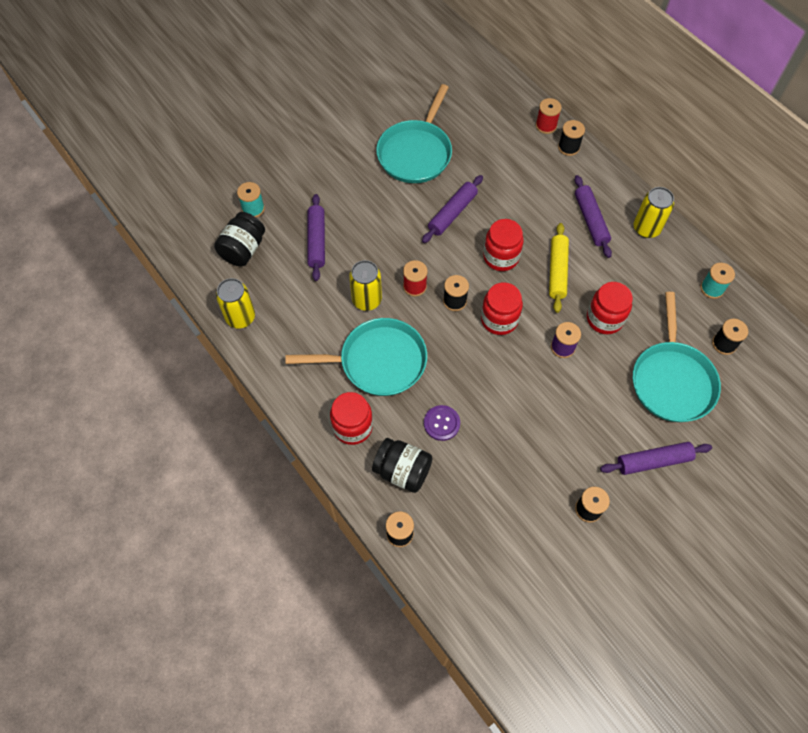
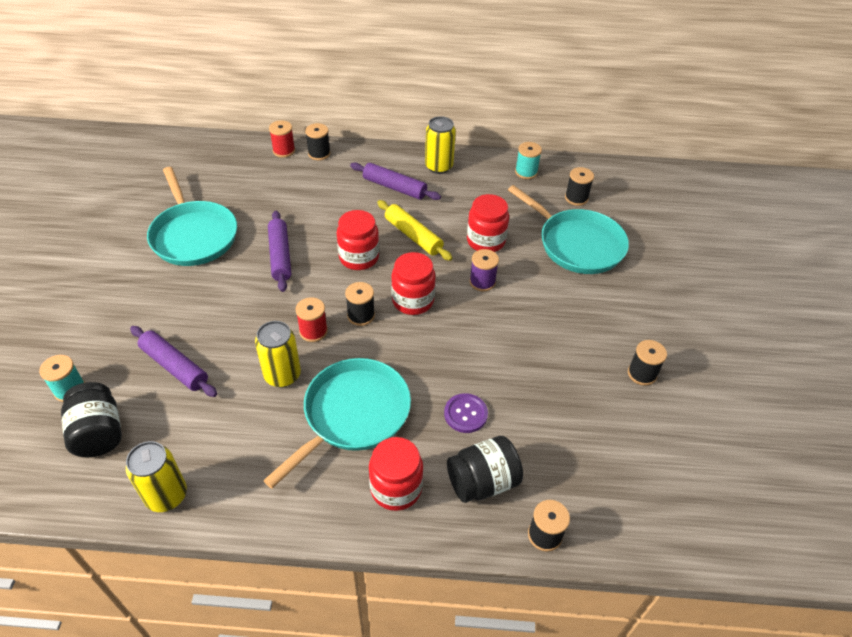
camera: 50 degrees left, 15 degrees down
(653, 461) = (635, 303): purple rolling pin -> none

